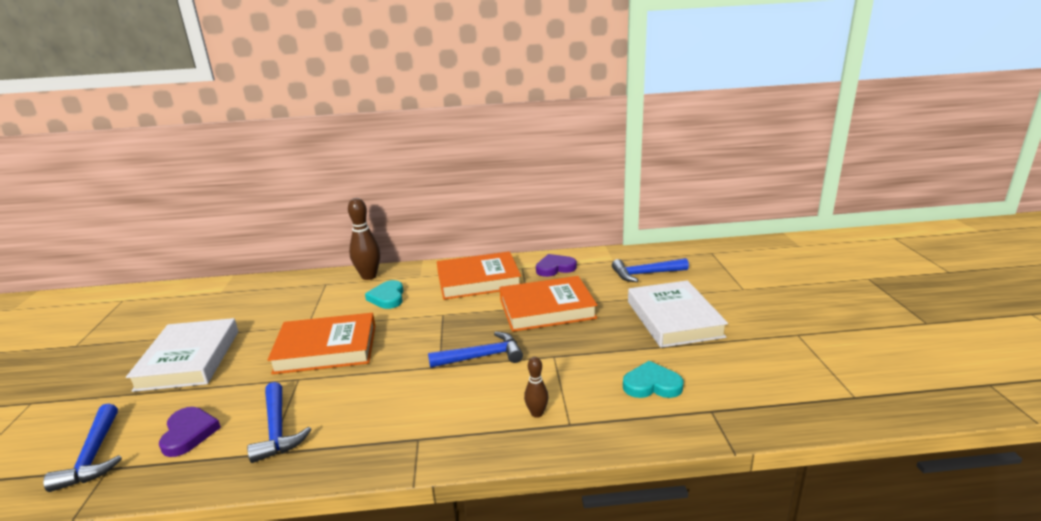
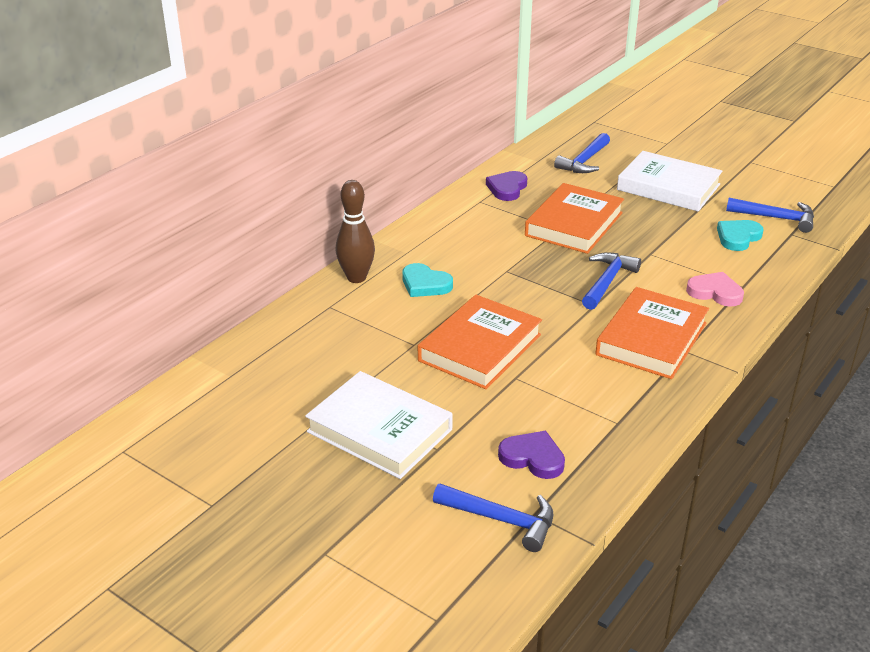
camera: 50 degrees left, 10 degrees up
(277, 430) = (588, 410): blue hammer -> blue hammer (776, 218)
(478, 280) = (469, 230): orange book -> orange book (652, 339)
(537, 413) = (715, 292): brown bowling pin -> pink heart

